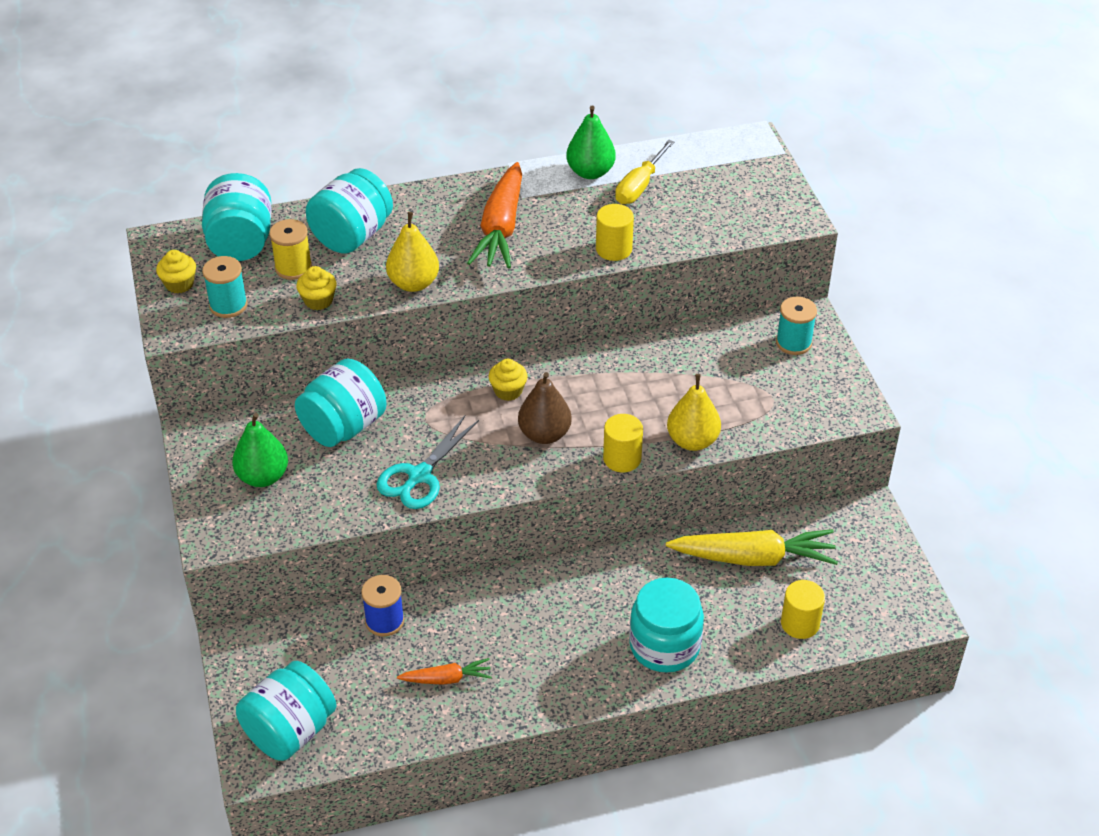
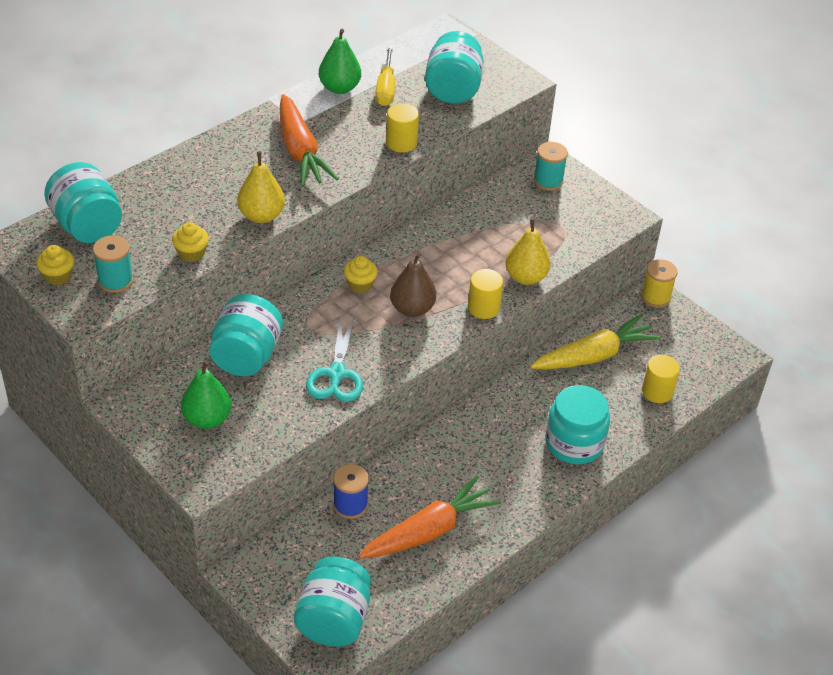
camera: 30 degrees left, 0 degrees up
(293, 268) = (149, 233): yellow spool -> yellow spool (655, 297)
(352, 236) = (181, 192): turquoise jar -> turquoise jar (453, 89)
(447, 679) = (430, 530): orange carrot -> orange carrot, size x1.92

